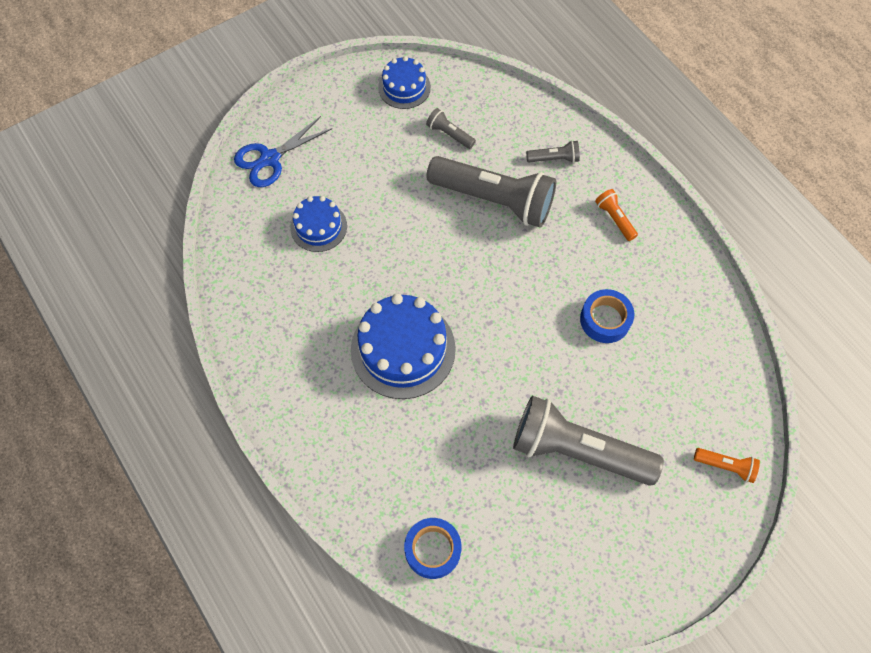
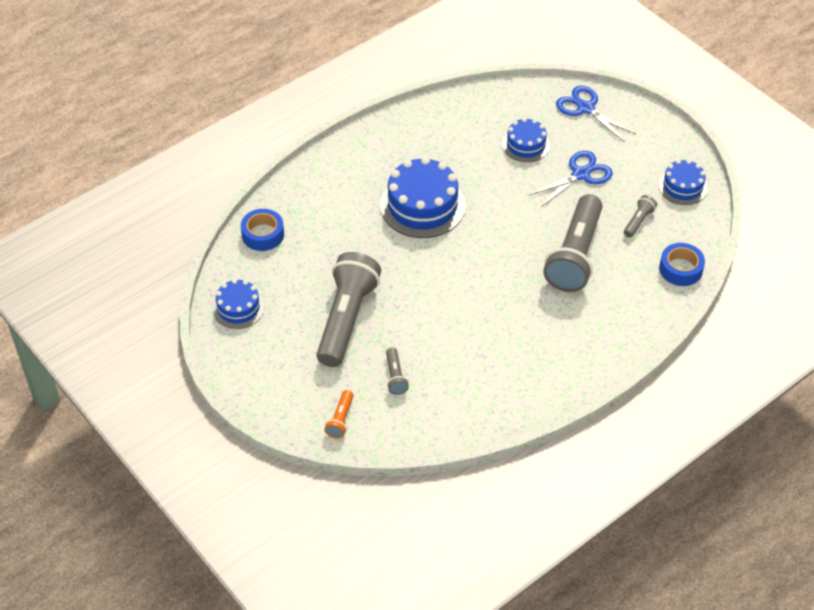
camera: 85 degrees right, 15 degrees down
(374, 178) = (580, 174): none -> blue scissors
(554, 158) = (629, 297): grey flashlight -> grey flashlight (395, 377)
(556, 585) = (238, 308): none -> blue cake
(605, 320) = (467, 336): blue tape -> blue tape (680, 269)
(614, 219) = (572, 342): orange flashlight -> none

